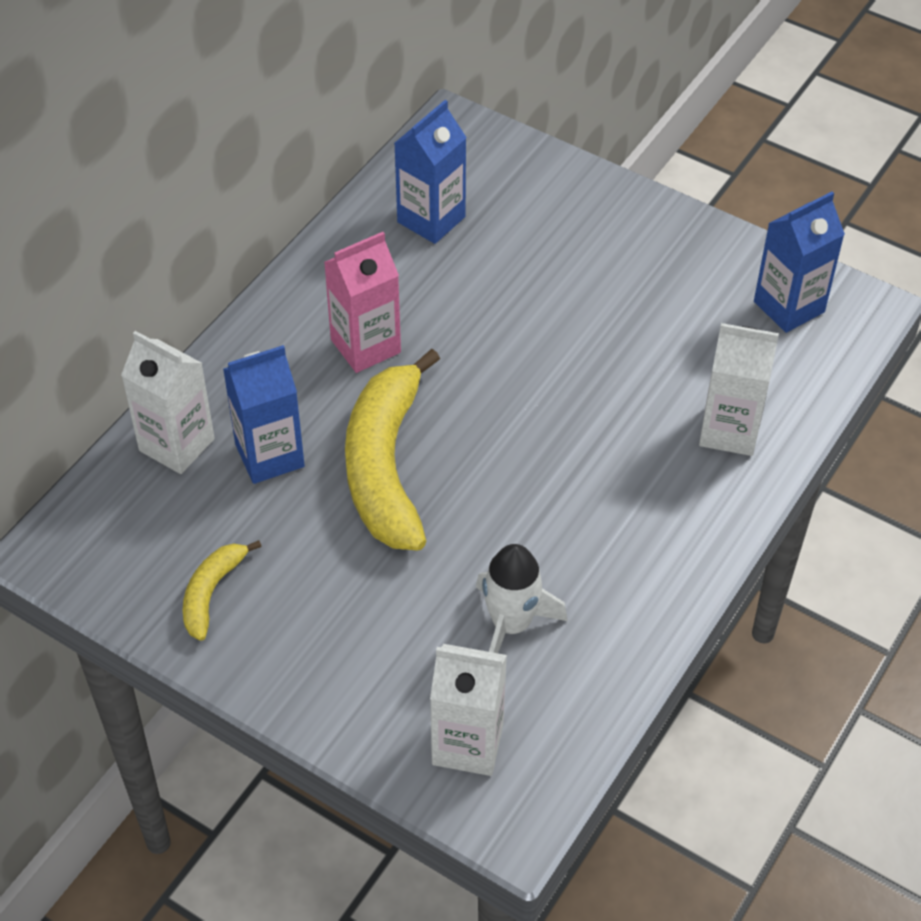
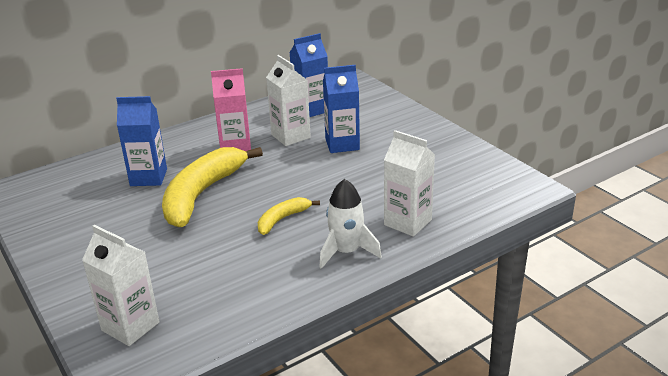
camera: 25 degrees right, 20 degrees down
(177, 445) = (109, 164): white carton -> white carton (290, 136)
(211, 593) = (66, 223): yellow banana -> yellow banana (282, 219)
(511, 624) = (206, 277): white rocket -> white rocket (347, 252)
(789, 307) = (484, 178): blue carton -> blue carton (342, 144)

